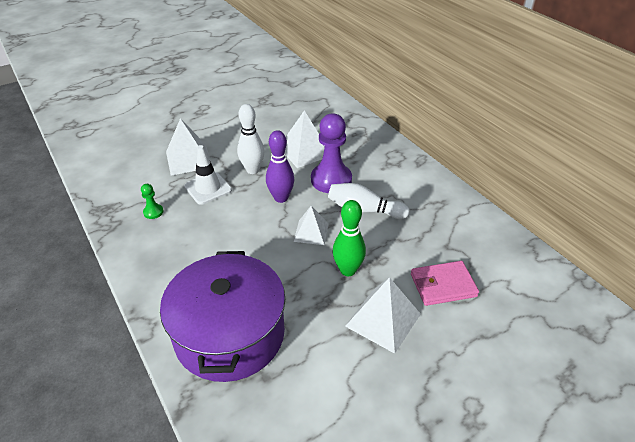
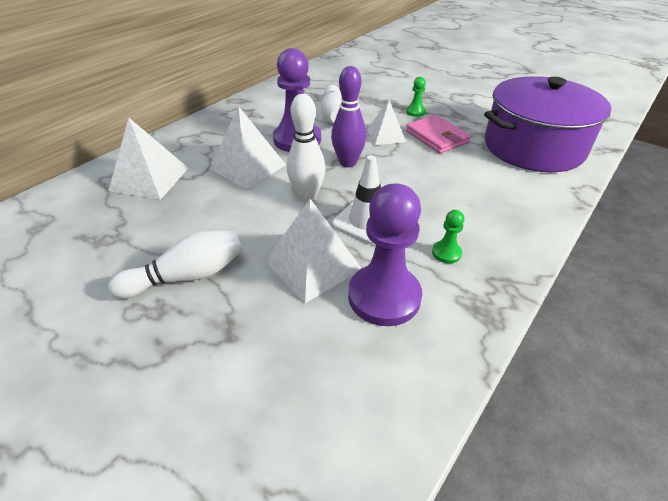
camera: 110 degrees left, 0 degrees up
(146, 177) = (384, 297): none -> purple pawn
(214, 121) = (187, 276): none -> white bowling pin
(348, 270) = (415, 112): green bowling pin -> green pawn
(383, 320) = (448, 93): white pyramid -> white pyramid (150, 179)
(443, 285) = (395, 79): pink wallet -> pink wallet (437, 137)

